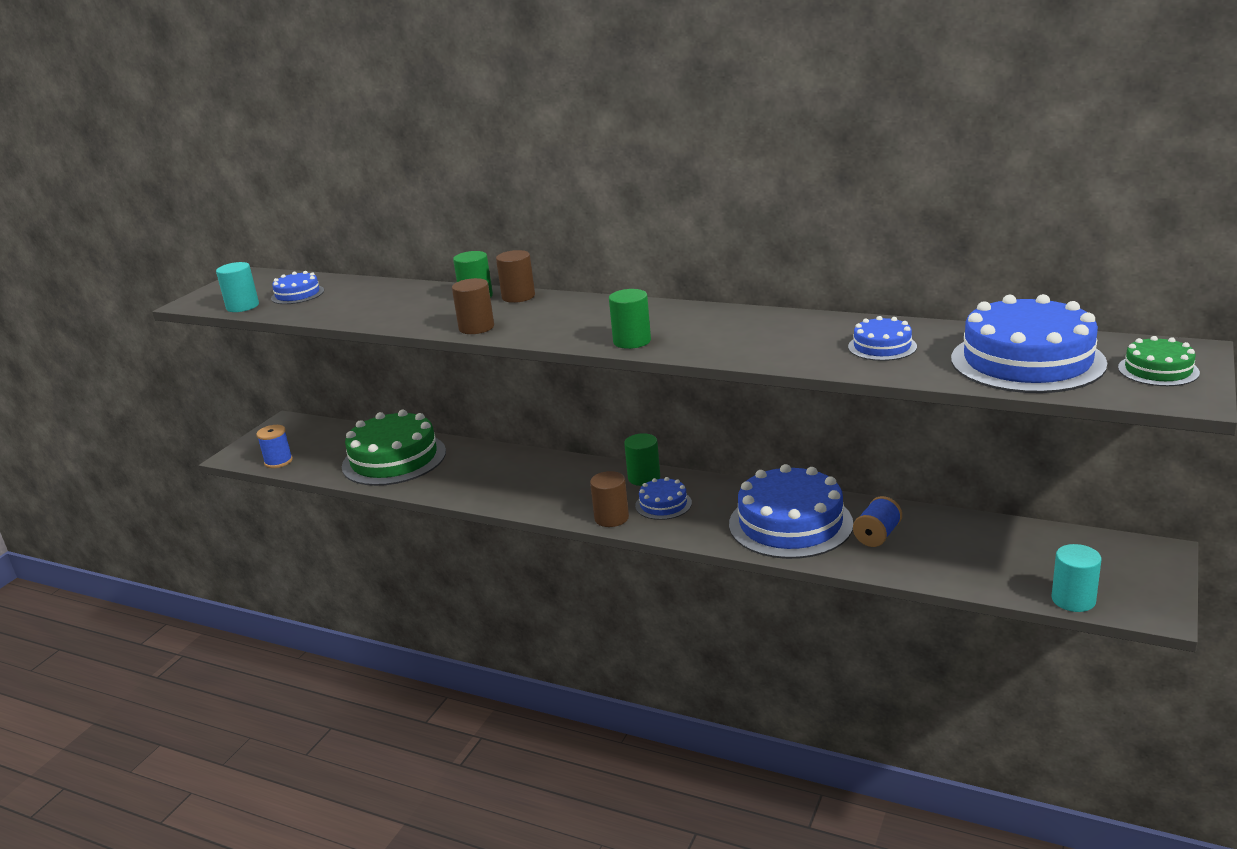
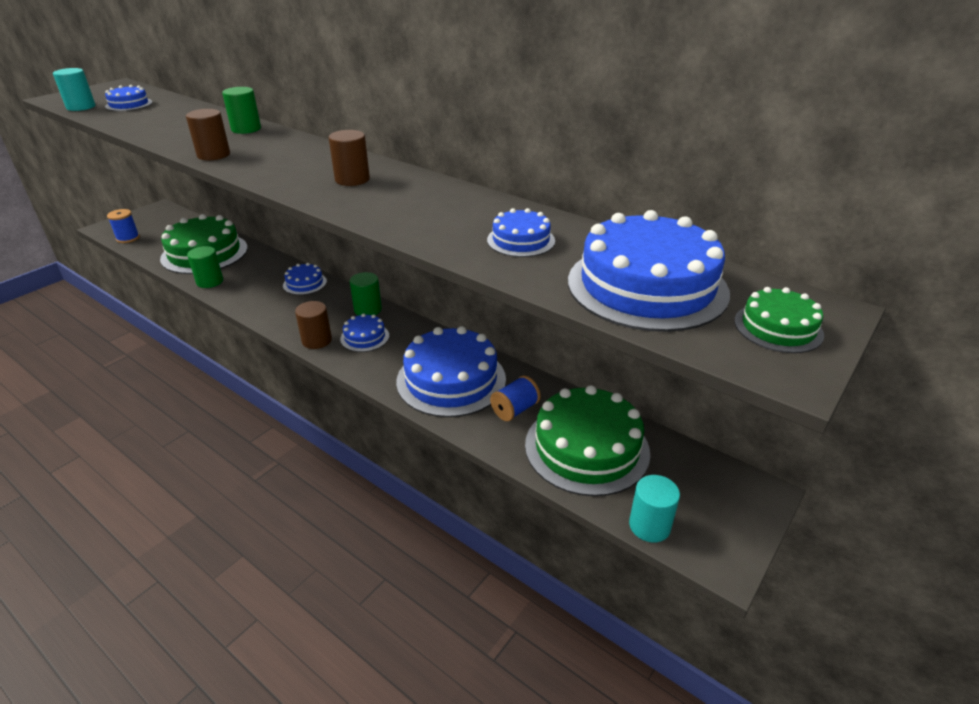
camera: 10 degrees right, 10 degrees up
(518, 297) = (276, 134): brown cylinder -> brown cylinder (352, 179)
(547, 466) = (305, 283): none -> blue cake
(632, 341) = (315, 191): green cylinder -> green cylinder (210, 281)
(972, 552) = (587, 448): none -> green cake

